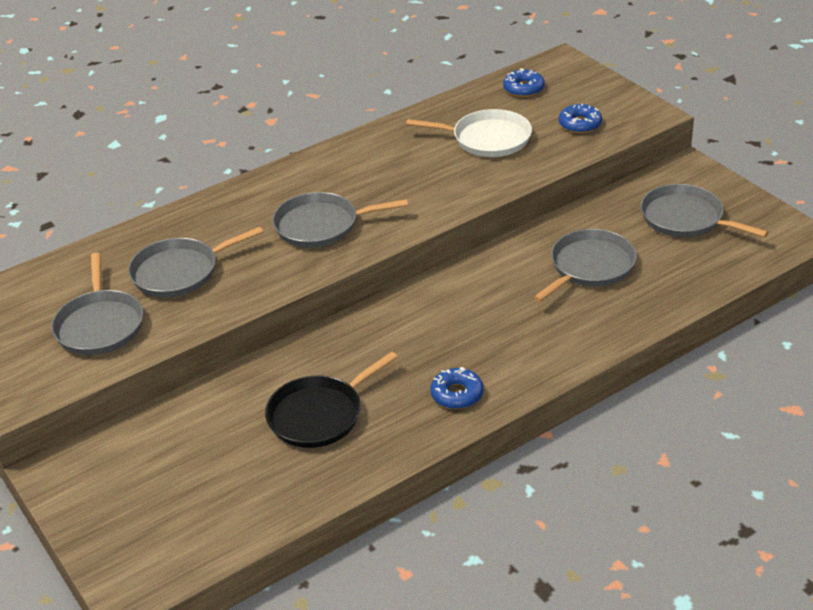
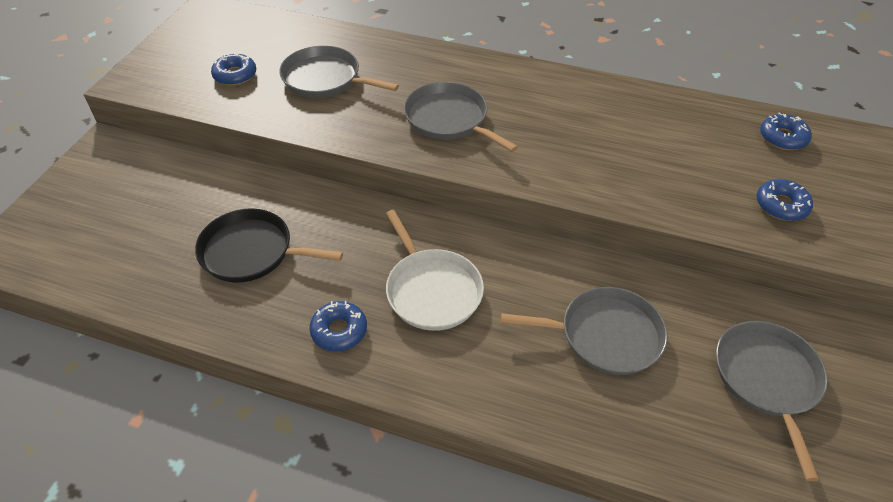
camera: 50 degrees right, 10 degrees up
(100, 325) = (235, 75): grey pan -> blue donut
(487, 139) = (678, 154): white pan -> white pan (432, 290)

